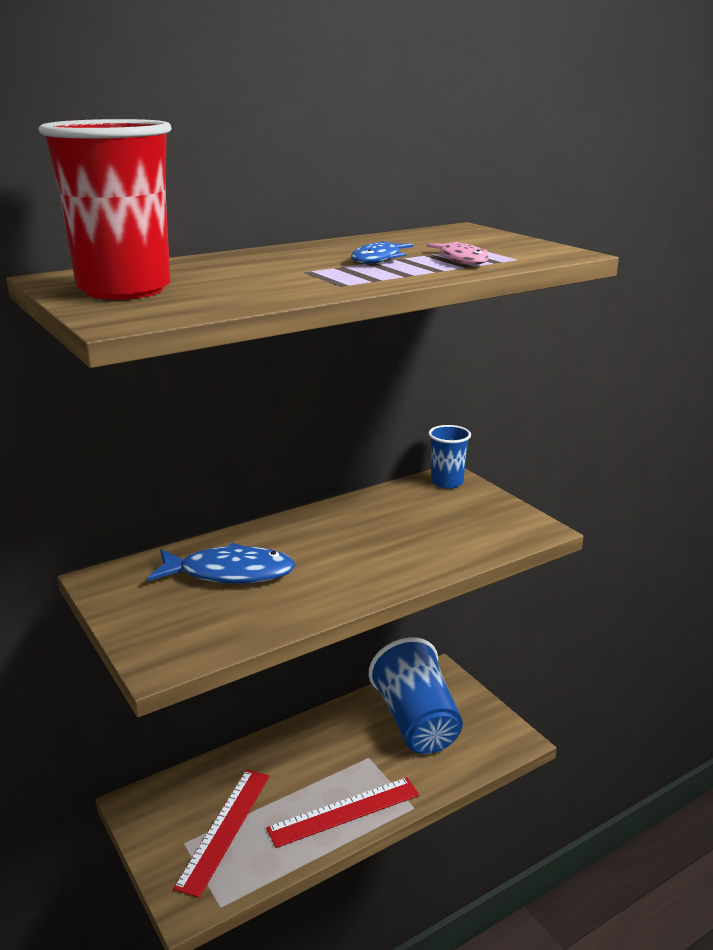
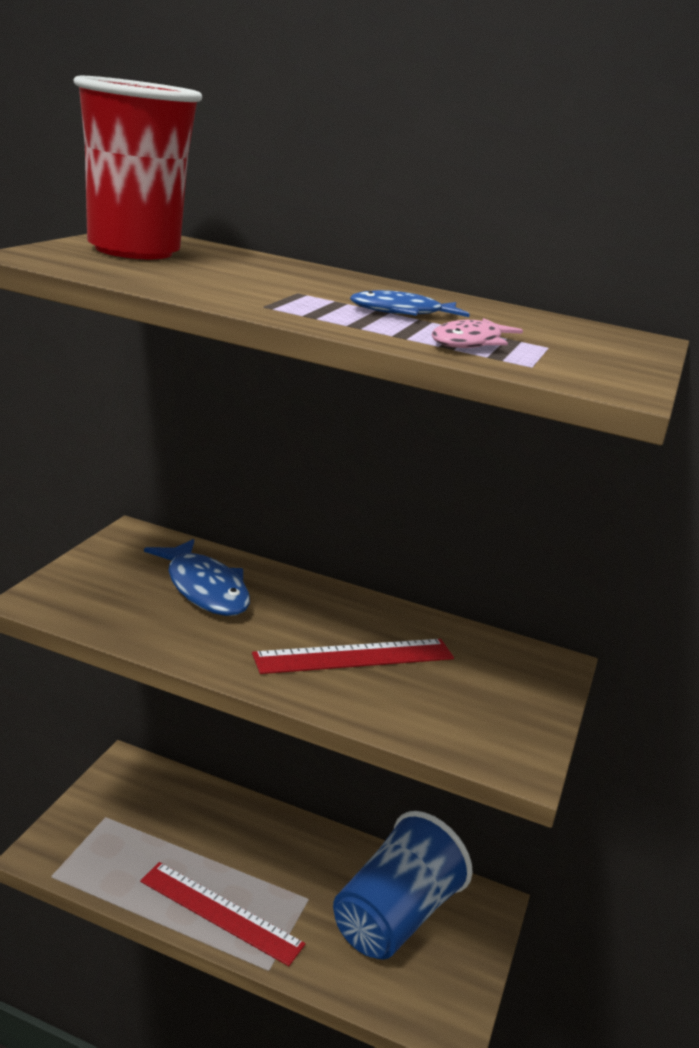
camera: 50 degrees right, 0 degrees up
(225, 829) = (138, 835): red ruler -> red ruler (354, 657)
(447, 482) = (539, 664): blue cup -> none

